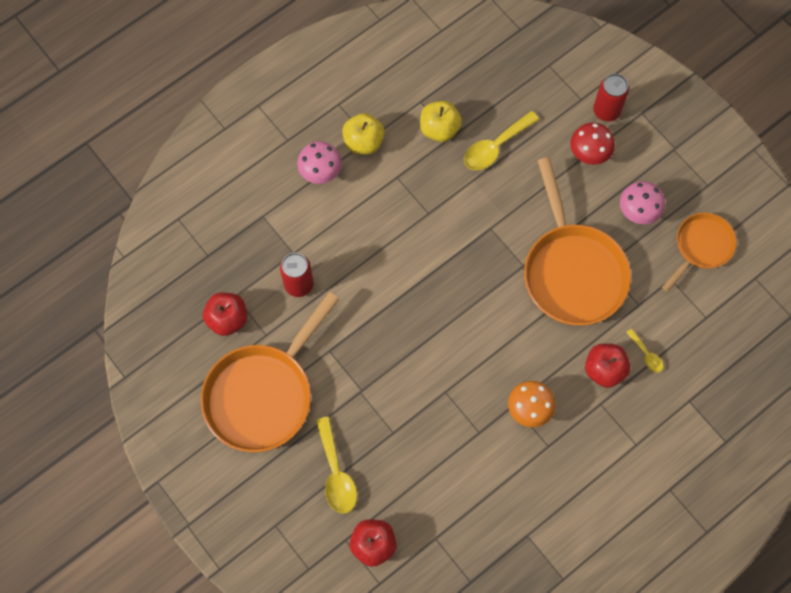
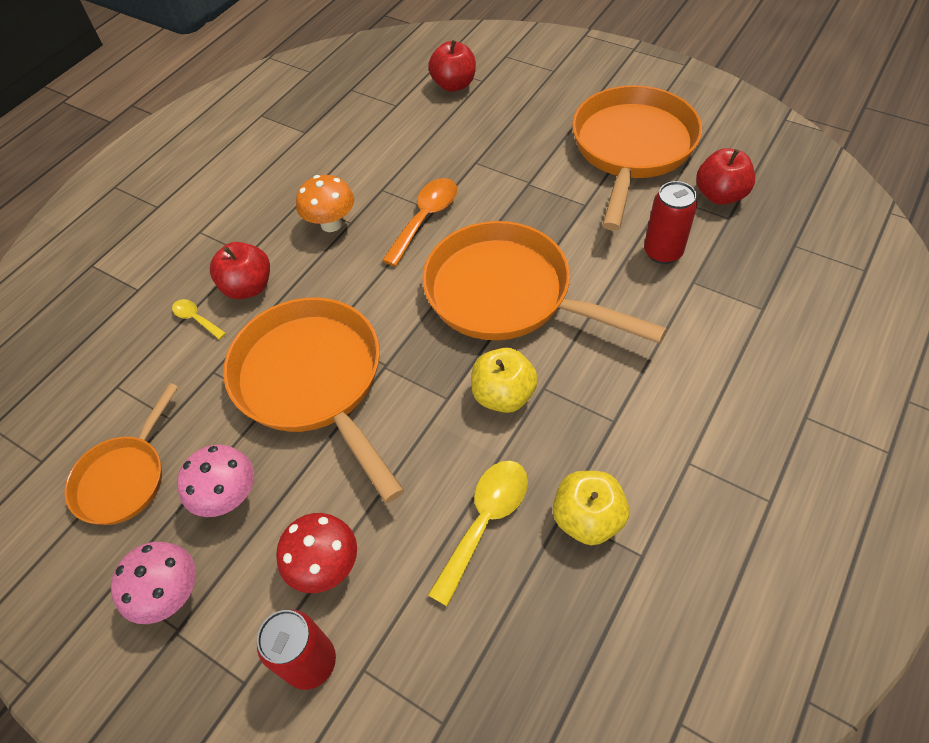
camera: 165 degrees right, 15 degrees down
(320, 172) = (726, 388): pink mushroom -> pink mushroom (171, 594)
(336, 473) = (517, 117): yellow spoon -> none
(363, 142) = (693, 454): yellow apple -> yellow apple (503, 395)
(421, 291) = (507, 294): none -> orange pan
(454, 385) = (425, 218): none -> orange spoon

